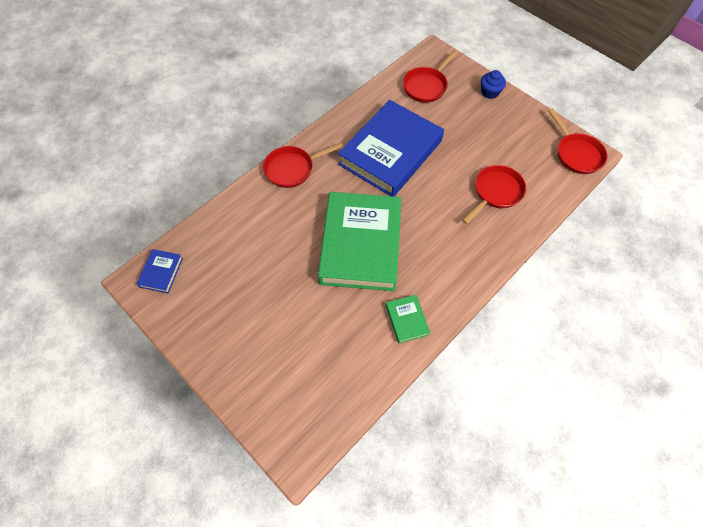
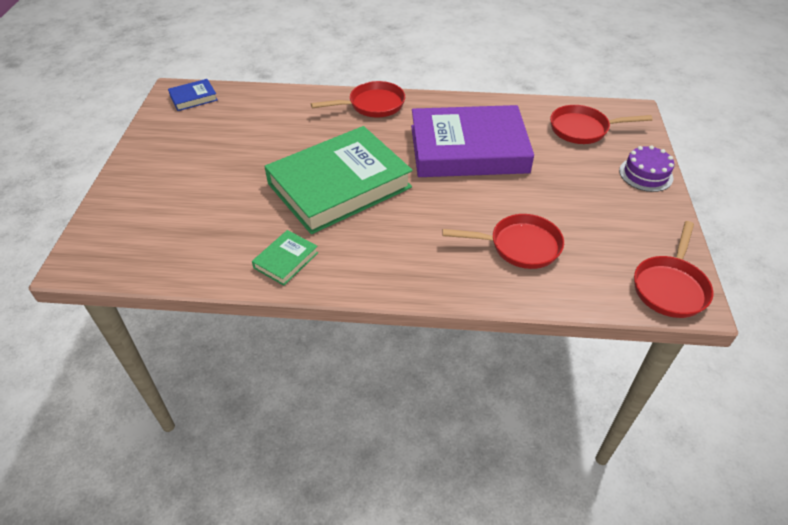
camera: 50 degrees right, 15 degrees down
(292, 169) = (372, 105): red pan -> red pan turned 135 degrees clockwise
(390, 152) = (468, 149): blue book -> purple book
(490, 92) = (646, 174): blue cupcake -> purple cake

